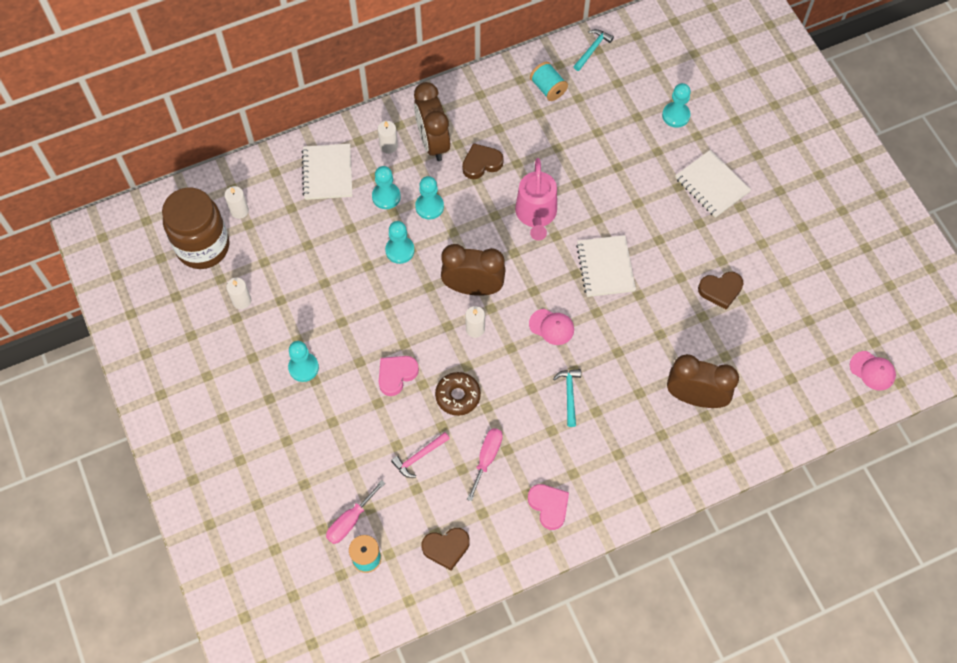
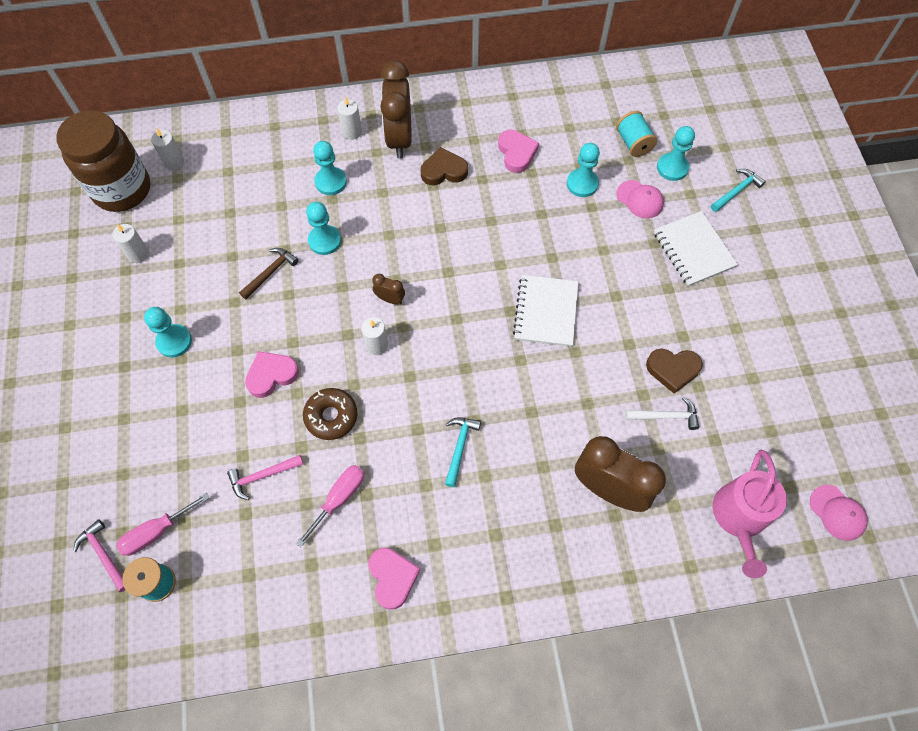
camera: 15 degrees right, 0 degrees up
(314, 548) = (104, 554): none -> pink hammer
(327, 173) = (279, 145): white notebook -> none
(363, 289) = (270, 272): none -> brown hammer
(429, 206) = (373, 202): turquoise pawn -> turquoise pawn (582, 184)
(446, 548) = (254, 596): brown heart -> none
(473, 288) = (390, 299): brown clock -> brown clock, size x0.44
(536, 214) = (485, 237): pink watering can -> pink watering can (739, 517)
(539, 132) = (516, 153): none -> pink heart
(548, 88) = (540, 111): turquoise spool -> turquoise spool (633, 143)
(551, 327) = (464, 364): pink cap -> pink cap (640, 199)
(592, 49) = (600, 82): turquoise hammer -> turquoise hammer (737, 191)
(724, 329) = (666, 416): none -> white hammer

